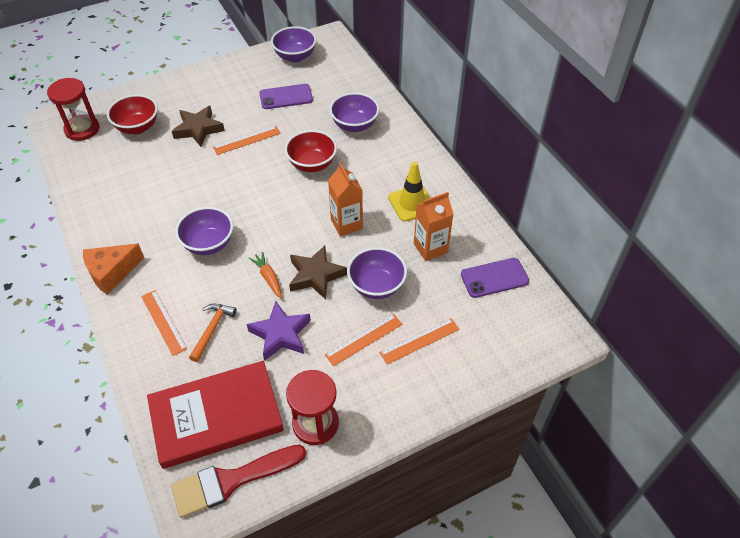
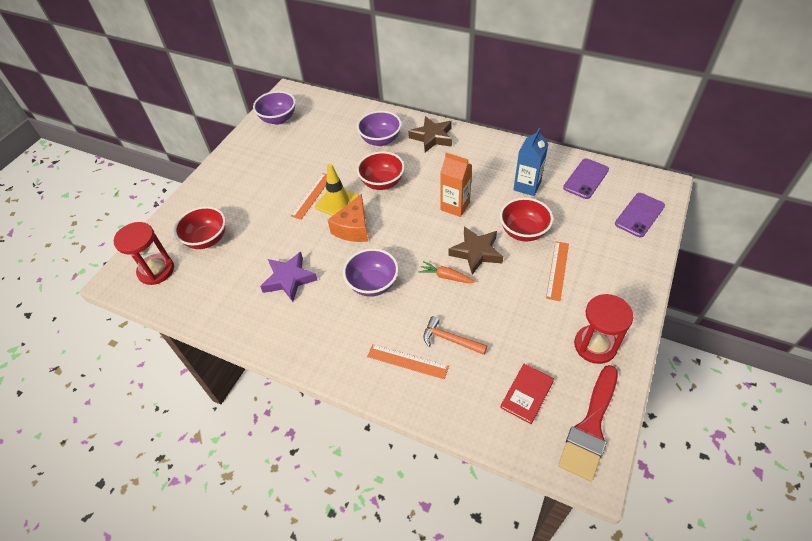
camera: 35 degrees left, 0 degrees up
(112, 273) = (321, 357): orange cheese -> orange cheese (353, 228)
(198, 129) = (262, 211): brown star -> brown star (432, 137)
(212, 329) = (450, 339): orange hammer -> orange hammer turned 45 degrees counterclockwise
(216, 416) = (527, 394): red book -> red book, size x0.47
(281, 334) = (501, 307): purple star -> purple star (289, 279)
(286, 97) = (306, 150): purple phone -> purple phone (639, 215)
(376, 286) = (523, 231): purple bowl -> red bowl
(412, 203) = (481, 166): yellow traffic cone -> yellow traffic cone (337, 202)
(419, 340) = (591, 246): orange ruler -> none
(430, 248) = (527, 186): orange carton -> blue carton

